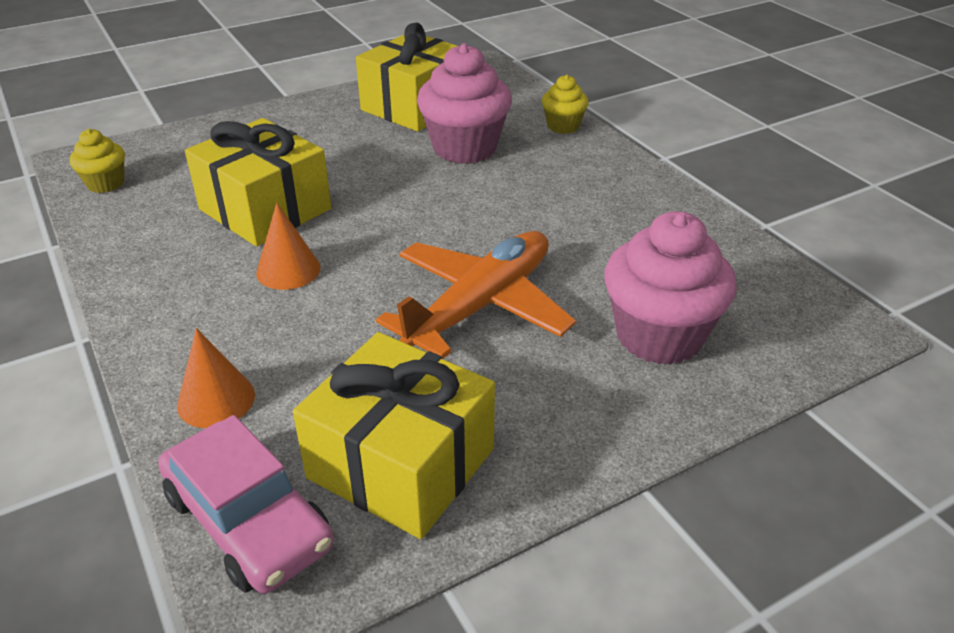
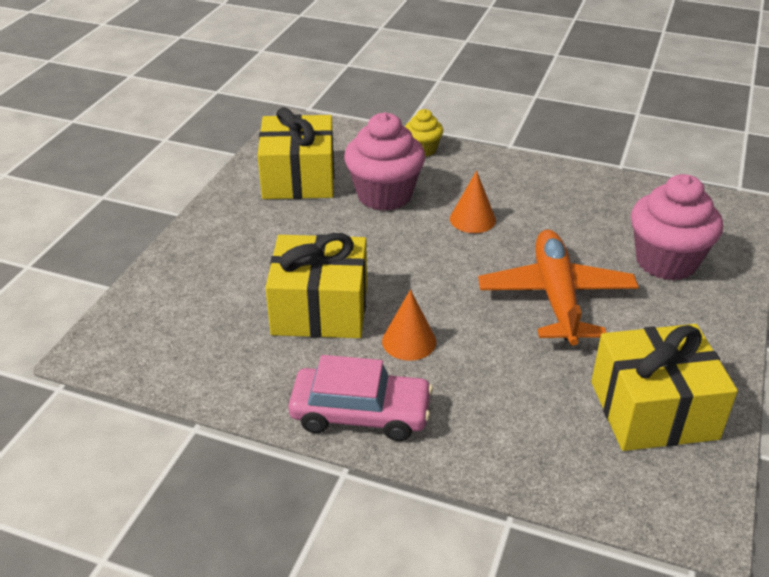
camera: 40 degrees left, 0 degrees up
(105, 184) = (155, 357): yellow cupcake -> none
(216, 400) = (503, 446): orange cone -> orange cone (472, 219)
(248, 521) = (630, 493): pink car -> pink car (360, 414)

